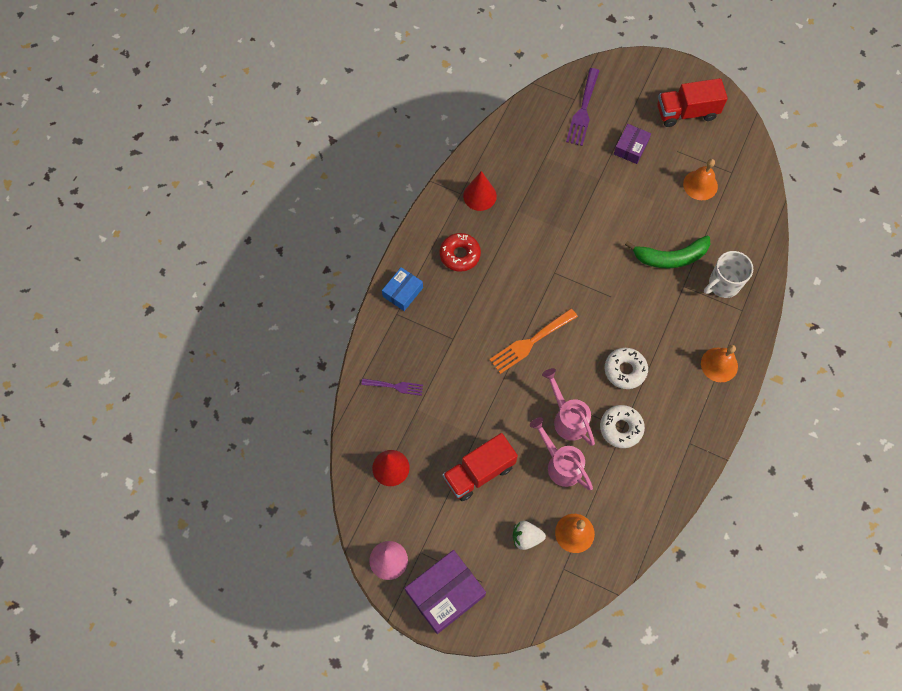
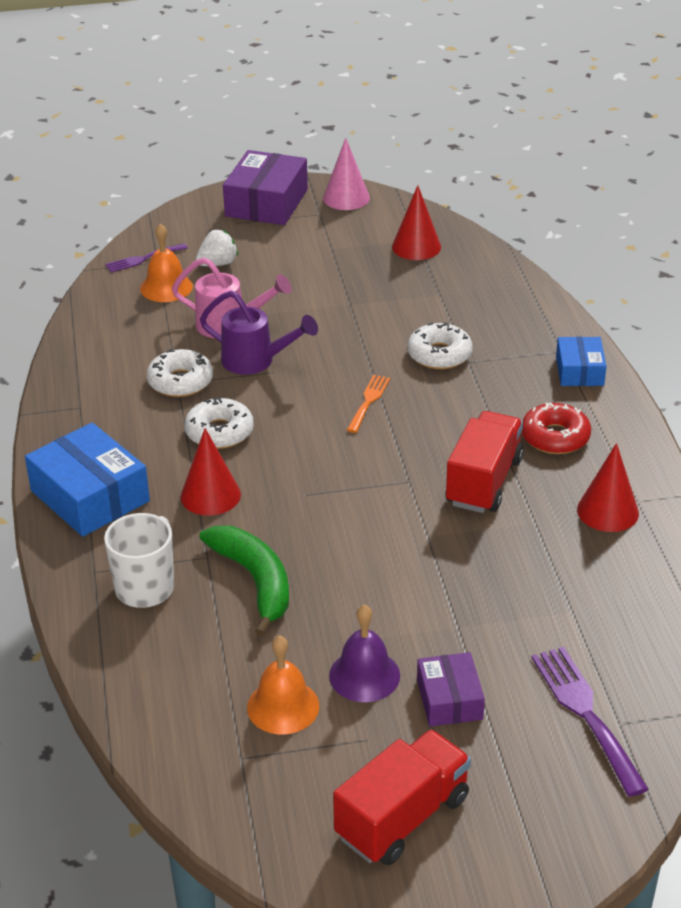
camera: 145 degrees right, 30 degrees down
(395, 386) = (486, 298): purple fork -> purple fork (143, 259)
(463, 354) = (439, 354): none -> white donut
(479, 472) = (317, 282): red truck -> red truck (484, 482)
(530, 342) = (368, 401): orange fork -> orange fork, size x0.60
(567, 418) = (256, 361): pink watering can -> purple watering can
(656, 179) = (364, 675): none -> purple bell
(658, 325) = (210, 495): none -> red cone
(670, 257) = (254, 581): green banana -> green banana turned 105 degrees clockwise
(719, 364) = (90, 496): orange bell -> blue box

